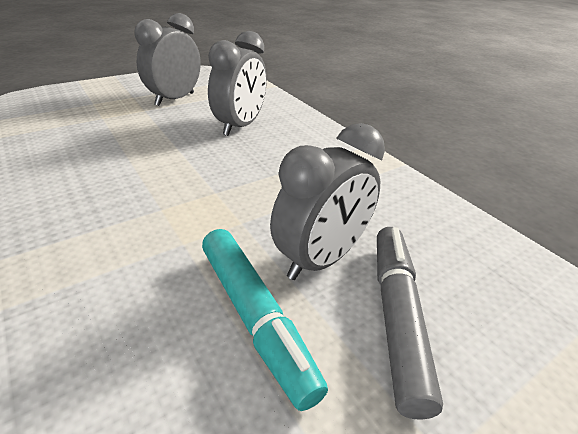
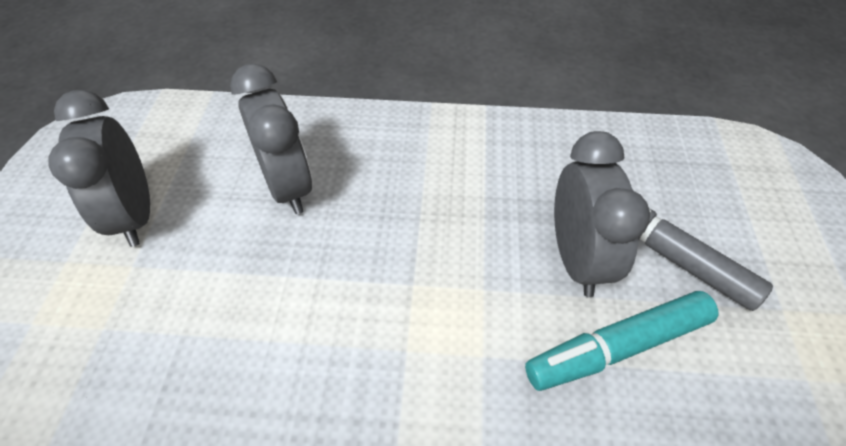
camera: 50 degrees left, 15 degrees up
(255, 317) = (617, 347): turquoise marker -> turquoise marker turned 150 degrees clockwise

